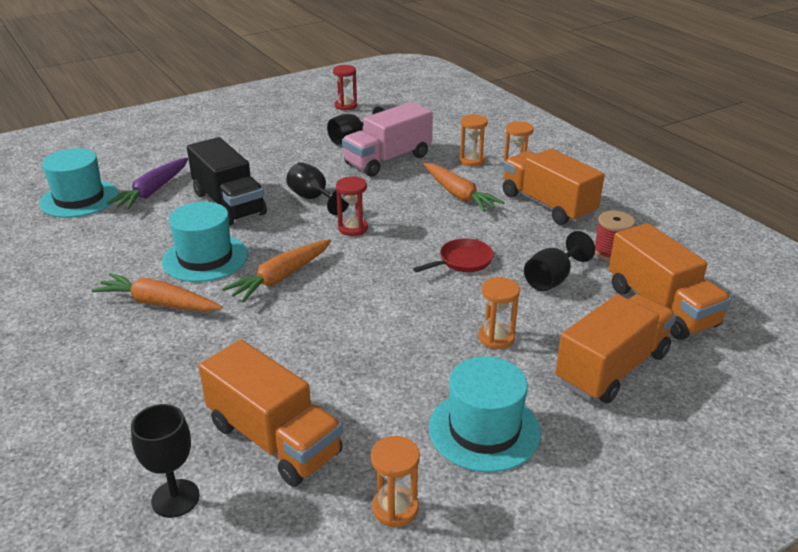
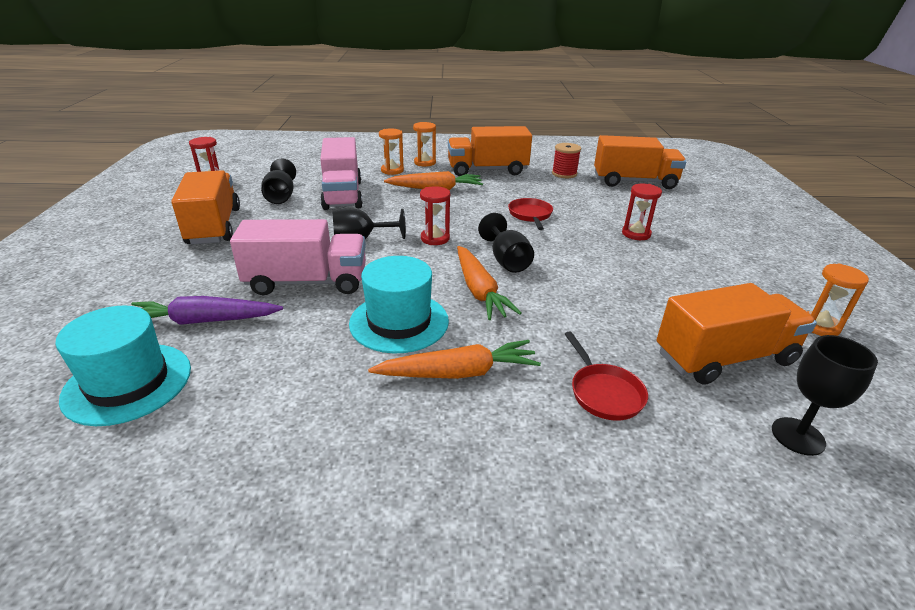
camera: 60 degrees left, 0 degrees up
(153, 191) = (203, 321): purple carrot -> purple carrot turned 120 degrees clockwise
(158, 303) = (458, 372): orange carrot -> orange carrot turned 150 degrees counterclockwise
(174, 377) = (604, 393): none -> red pan
(229, 204) = (307, 282): black truck -> pink truck
(484, 430) = (739, 269): turquoise hat -> none
(496, 338) = (636, 234): orange hourglass -> red hourglass
(552, 279) = (580, 197): black goblet -> black goblet (506, 260)
(612, 368) = (689, 213): orange truck -> orange truck (214, 226)

